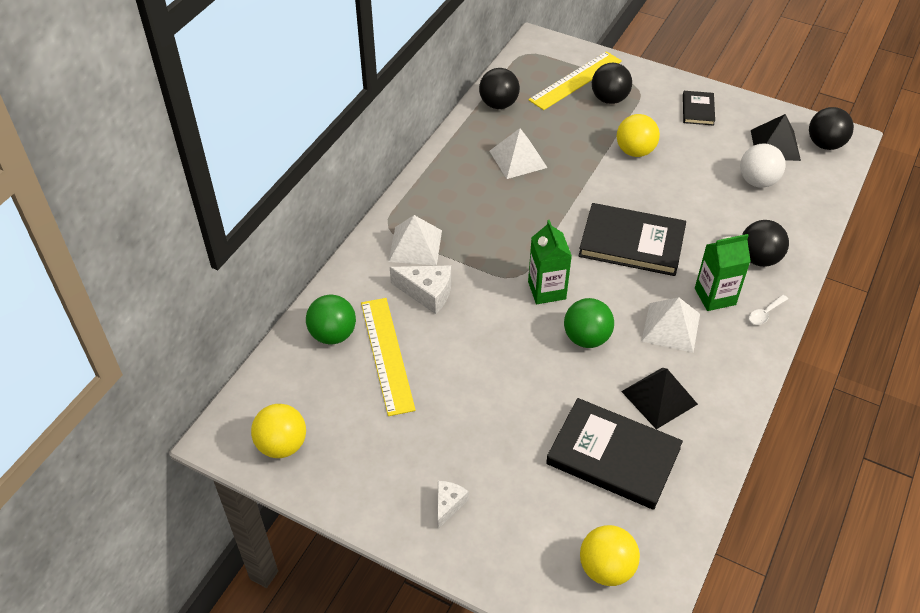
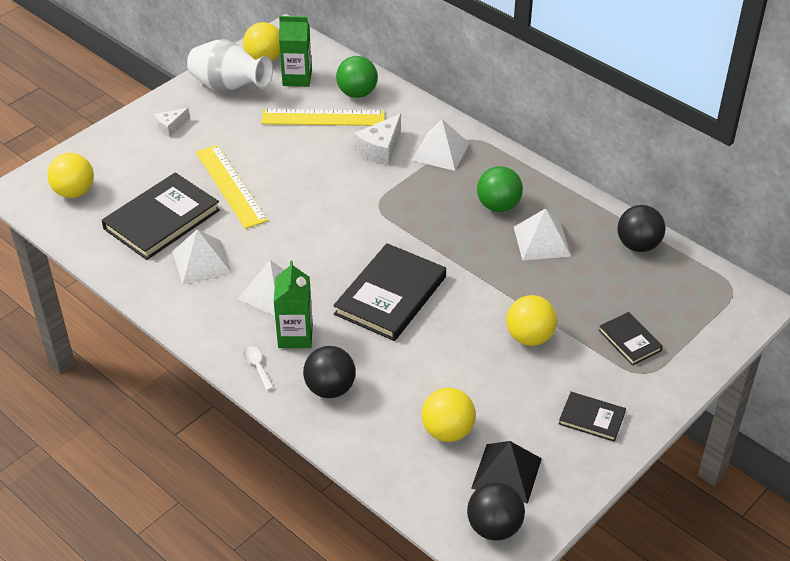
camera: 105 degrees right, 5 degrees down
(351, 466) = (229, 87): none -> white vase
(448, 505) = (171, 127): white cheese -> white cheese turned 105 degrees clockwise
(547, 290) = (353, 221): green carton -> green carton (297, 78)
(575, 80) = (671, 319): yellow ruler -> yellow ruler (231, 186)
(586, 338) = (286, 233): green ball -> green ball (498, 206)
(609, 99) = (629, 340): black ball -> black book
(659, 397) = (201, 262): black pyramid -> white pyramid
(757, 181) = (447, 431): white ball -> yellow ball

